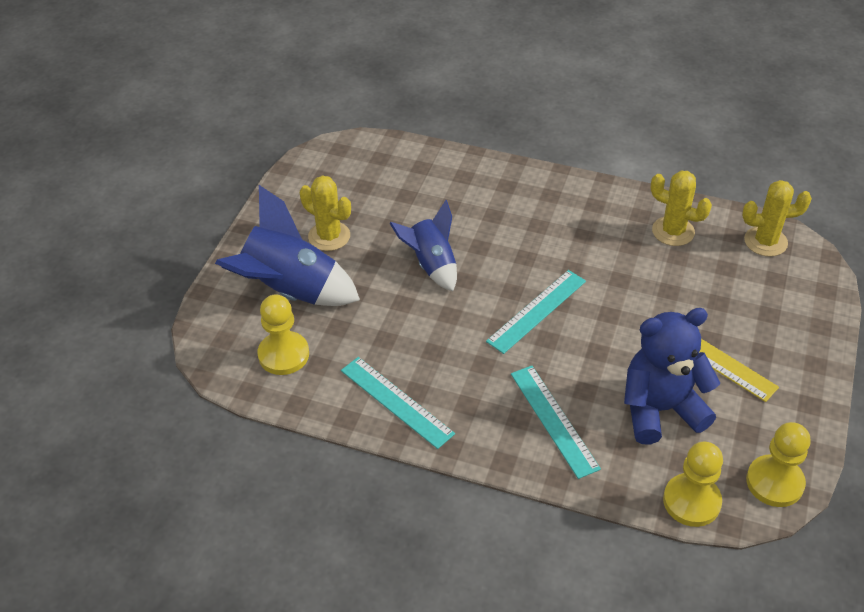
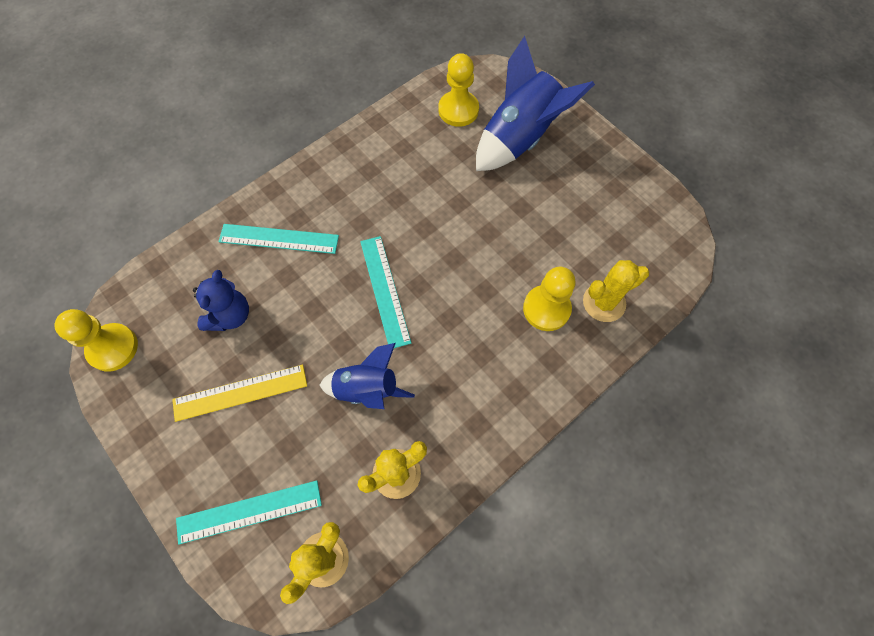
camera: 120 degrees right, 20 degrees up
(329, 236) = (566, 188): yellow cactus -> yellow cactus (604, 302)
(396, 402) = (369, 154): turquoise ruler -> turquoise ruler (249, 511)
(431, 265) = (487, 243): blue rocket -> blue rocket (367, 389)
(660, 409) = (230, 315): blue teddy bear -> blue teddy bear, size x0.64
(691, 501) = (149, 281): yellow pawn -> yellow pawn (546, 309)

